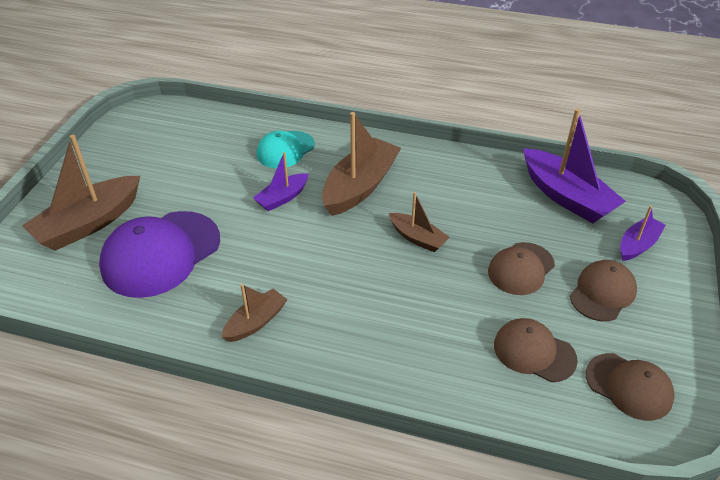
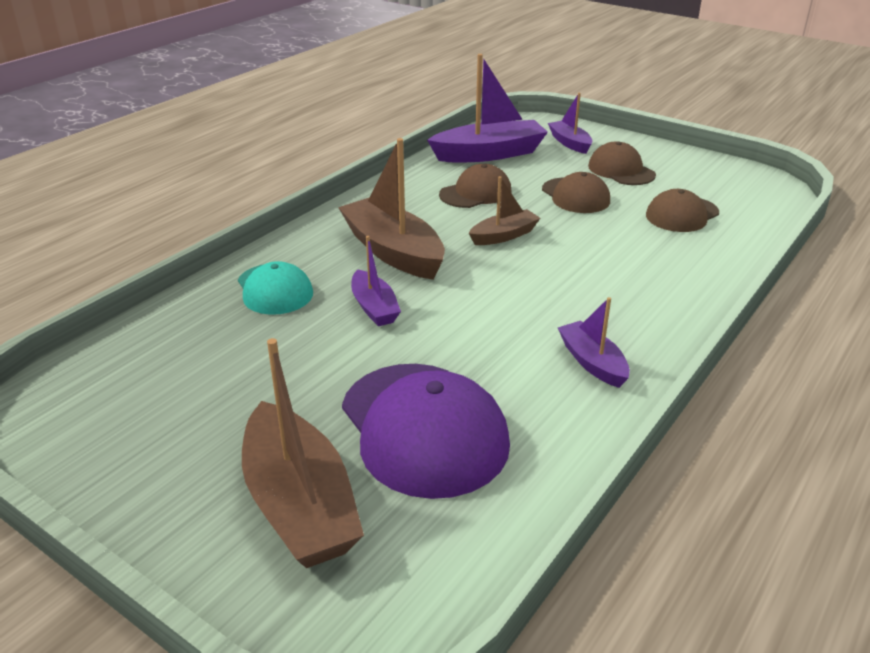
camera: 70 degrees left, 10 degrees down
(256, 322) = (592, 362): brown boat -> purple boat
(629, 386) = (728, 187): brown cap -> brown cap (475, 193)

